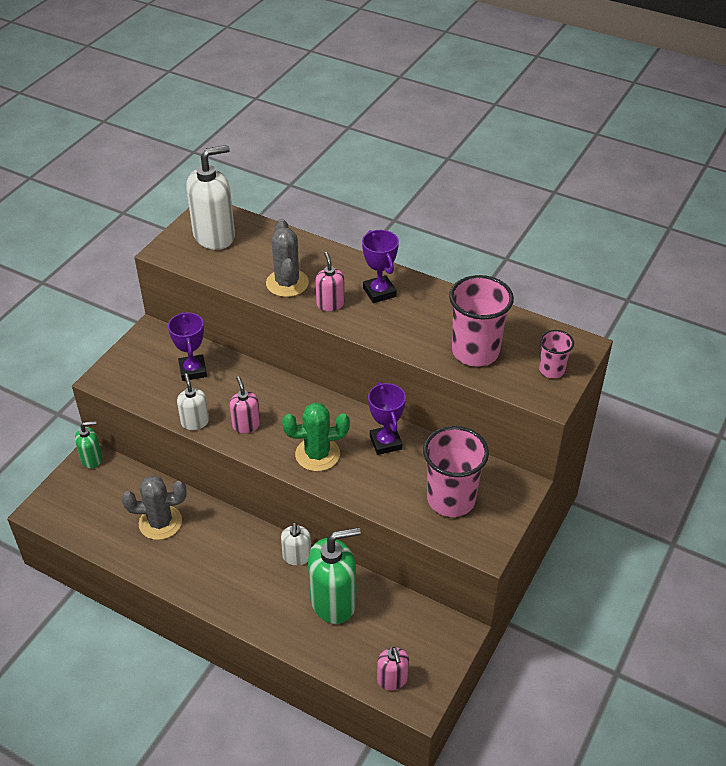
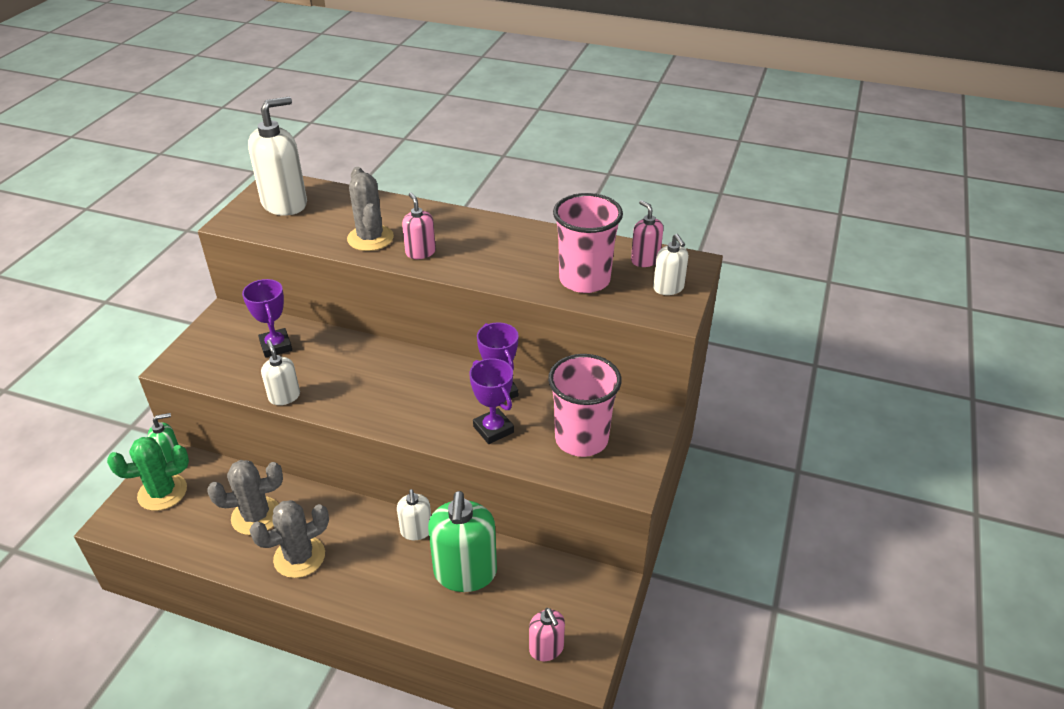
camera: 10 degrees left, 5 degrees down
(193, 565) = (299, 557): none -> grey cactus
(246, 425) = (342, 392): pink soap dispenser -> pink soap dispenser (645, 260)
(317, 454) = (427, 412): green cactus -> green cactus (162, 492)
(333, 601) = (465, 573): green soap dispenser -> green soap dispenser turned 120 degrees clockwise
(379, 292) = (471, 236): purple trophy -> purple trophy (493, 429)
(551, 370) = (668, 288): pink cup -> white soap dispenser

